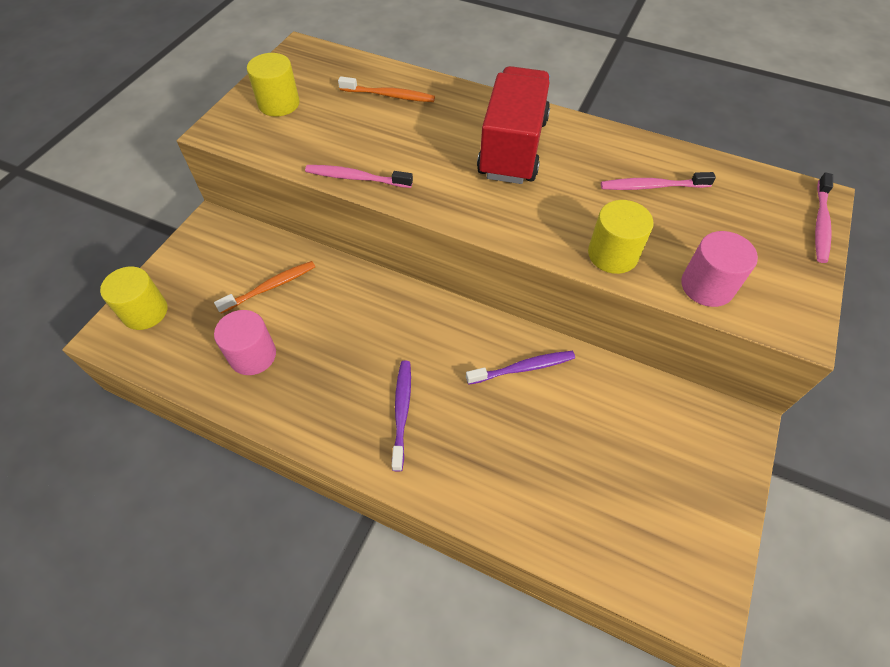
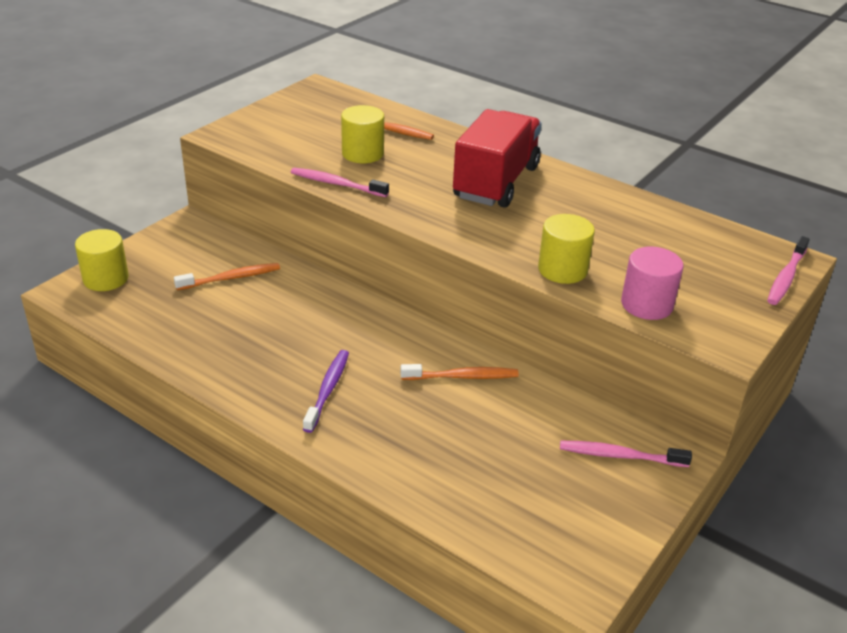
camera: 10 degrees right, 20 degrees down
(253, 355) = (197, 326): pink cylinder -> none
(279, 104) = (283, 123): yellow cylinder -> yellow cylinder (362, 153)
(523, 368) = (462, 377): purple toothbrush -> orange toothbrush
(652, 186) = (624, 228): pink toothbrush -> pink toothbrush (620, 456)

